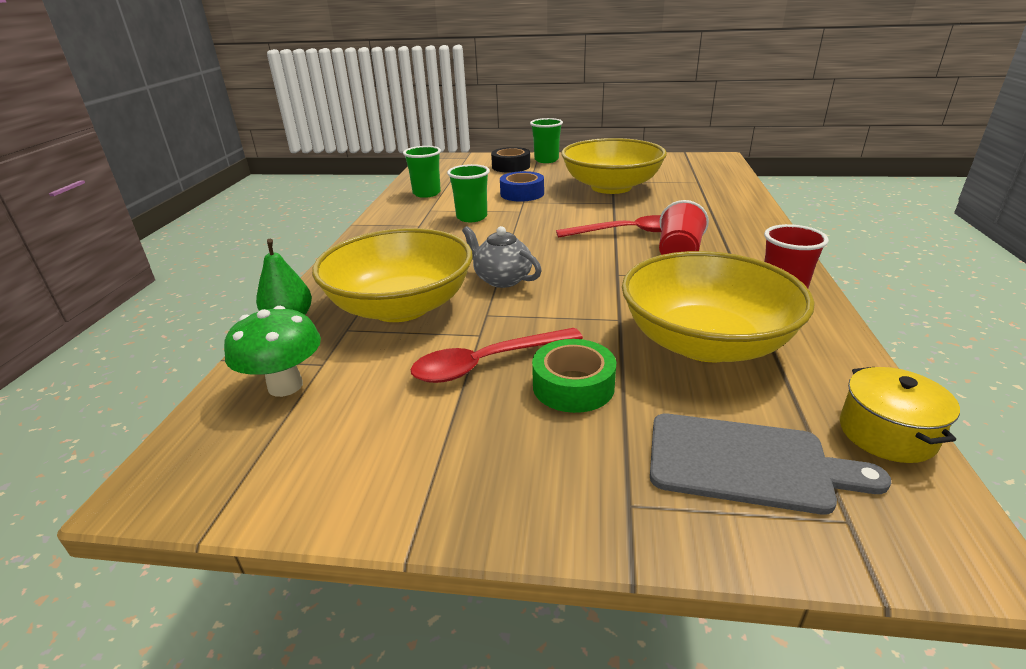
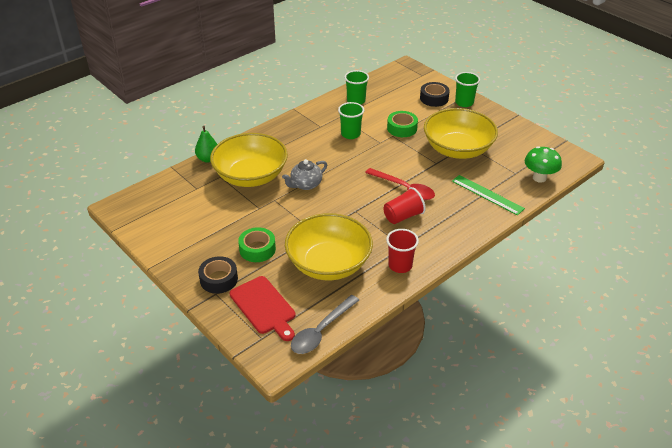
camera: 40 degrees right, 10 degrees up
(285, 386) = (177, 191): green mushroom -> green mushroom (539, 178)
(487, 363) = (244, 222): red spoon -> none
(502, 279) = (305, 184): grey teapot -> grey teapot turned 120 degrees counterclockwise
(522, 194) = (402, 128): blue tape -> green tape
(591, 475) = (219, 279): none -> black tape
(712, 203) = (487, 194): none -> green ruler
(747, 463) = (264, 307): grey cutting board -> red cutting board
(886, 433) = (321, 331): yellow pot -> grey spoon

